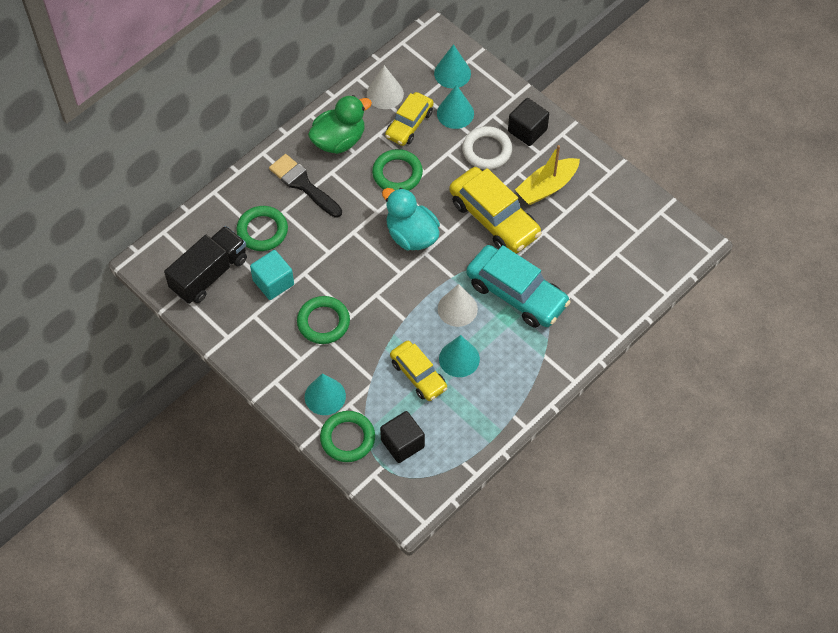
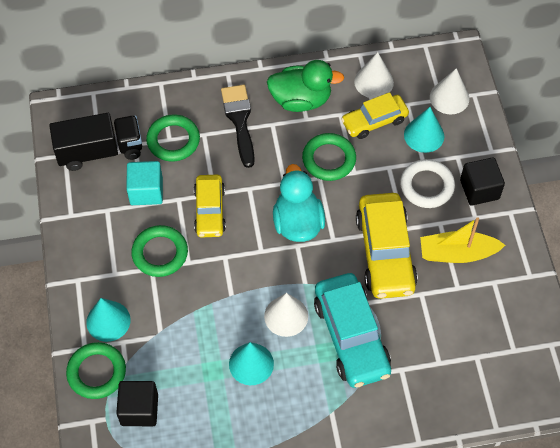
camera: 35 degrees right, 0 degrees up
(418, 375) = (203, 355): yellow car -> yellow car (209, 211)
(452, 73) = (449, 97): turquoise cone -> white cone

